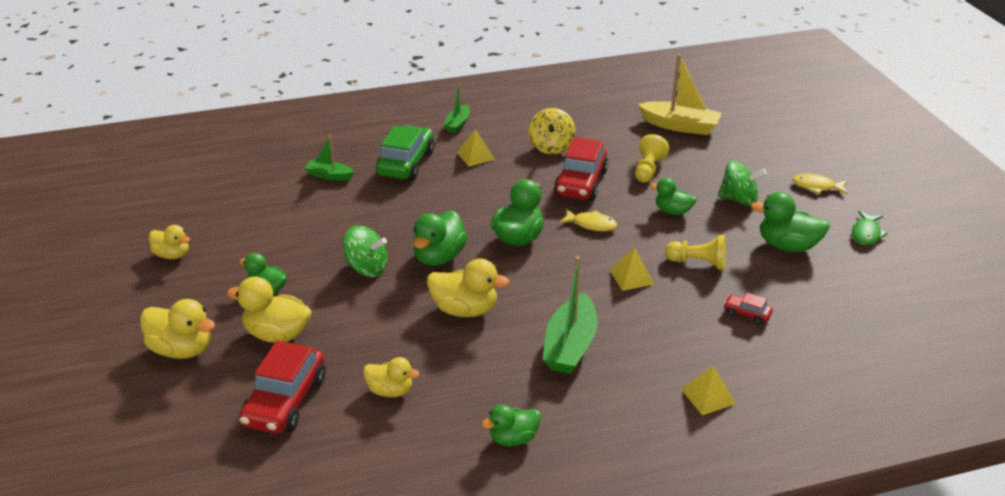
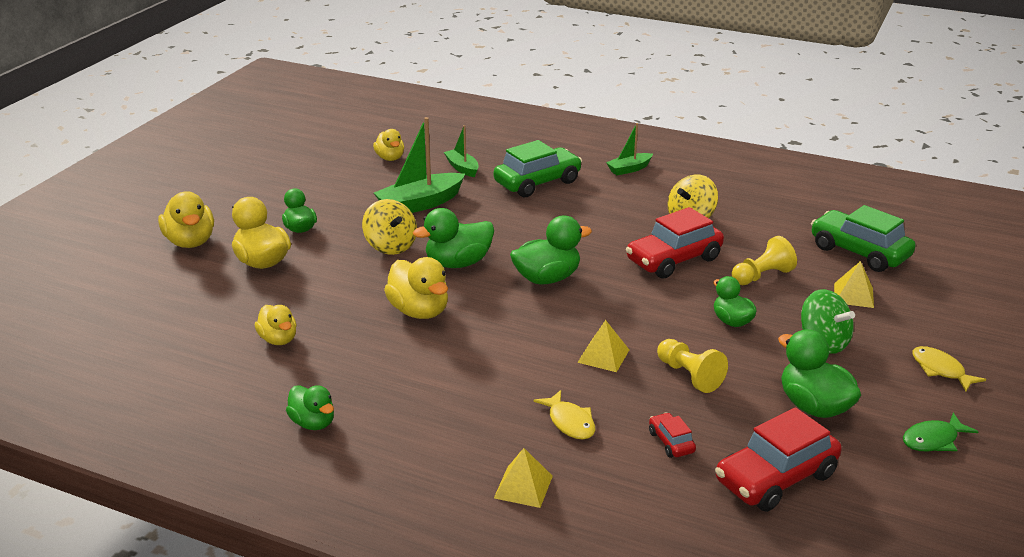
camera: 40 degrees right, 5 degrees down
(172, 255) = (273, 178): yellow duck -> yellow duck (390, 158)
(285, 401) = (201, 308): red car -> red car (775, 478)
(367, 268) = (390, 246): green spinning top -> yellow spinning top
(475, 156) = (607, 200): yellow pyramid -> yellow pyramid (853, 295)
(513, 438) = (313, 423): green duck -> green duck turned 150 degrees counterclockwise
(570, 346) = (463, 381): green boat -> green boat (420, 204)
(591, 224) = (631, 297): yellow fish -> yellow fish (569, 422)
(680, 126) = (859, 252): yellow boat -> green car

